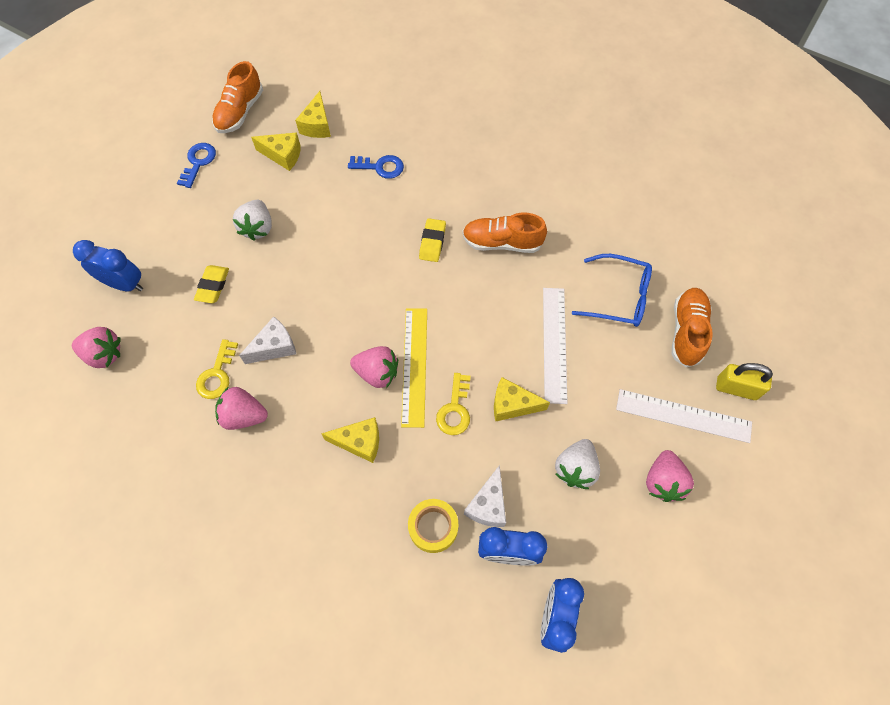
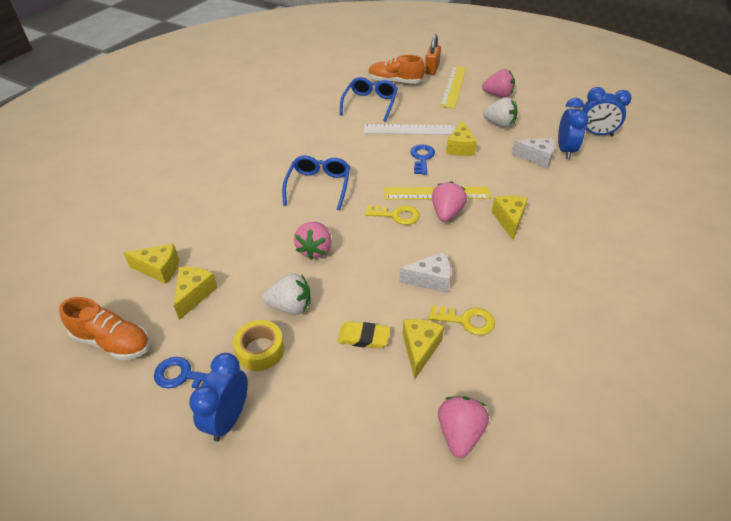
camera: 90 degrees left, 20 degrees down
(125, 284) = (362, 429): blue clock -> blue clock (228, 418)
(192, 331) = (420, 349): none -> yellow cheese
(244, 416) = (504, 295): pink strawberry -> pink strawberry (315, 250)
(274, 347) = (430, 280): white cheese -> white cheese turned 120 degrees clockwise
(380, 167) = (228, 220): blue key -> blue key (422, 158)
(432, 242) = (318, 186): yellow eraser -> blue glasses
(433, 527) = (561, 181): yellow tape -> yellow tape (260, 350)
(455, 409) = (469, 173): yellow key -> yellow key (396, 215)
(502, 242) = (321, 151): orange shoe -> none
(683, 416) = (453, 86): white ruler -> yellow ruler
(736, 388) = (432, 69): yellow padlock -> orange padlock

